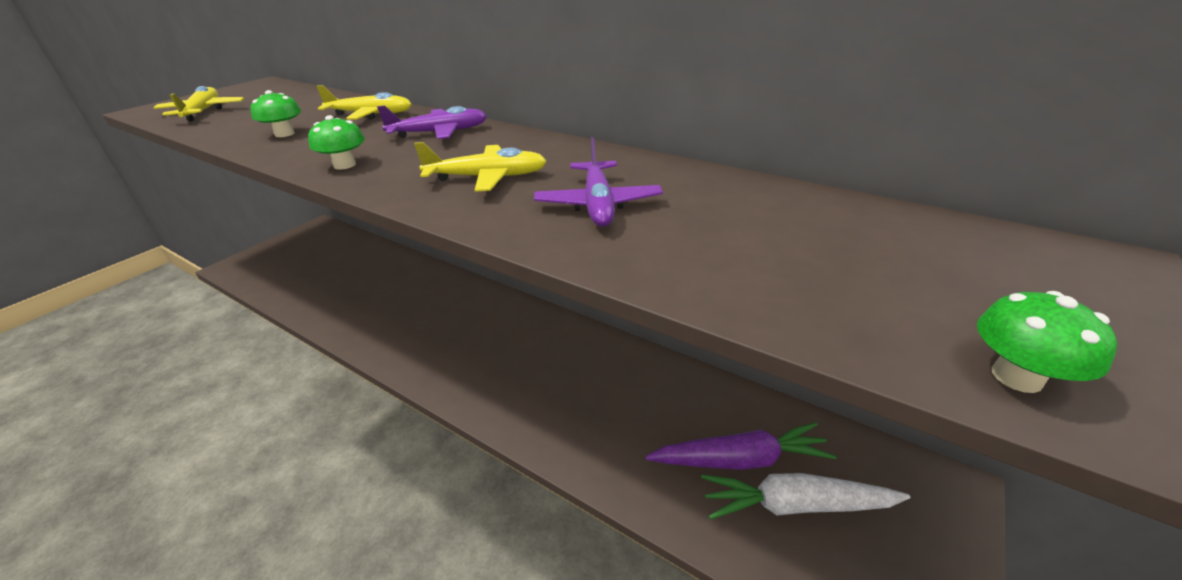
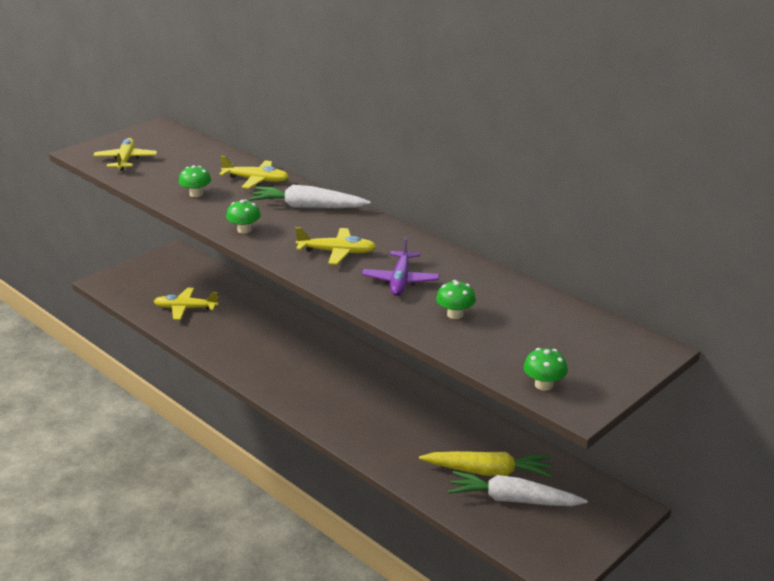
camera: 10 degrees right, 5 degrees down
(325, 284) = (185, 308): none -> yellow plane
(439, 133) = (308, 207): purple plane -> white carrot
(717, 246) = (455, 314): none -> green mushroom
(739, 459) = (488, 472): purple carrot -> yellow carrot

